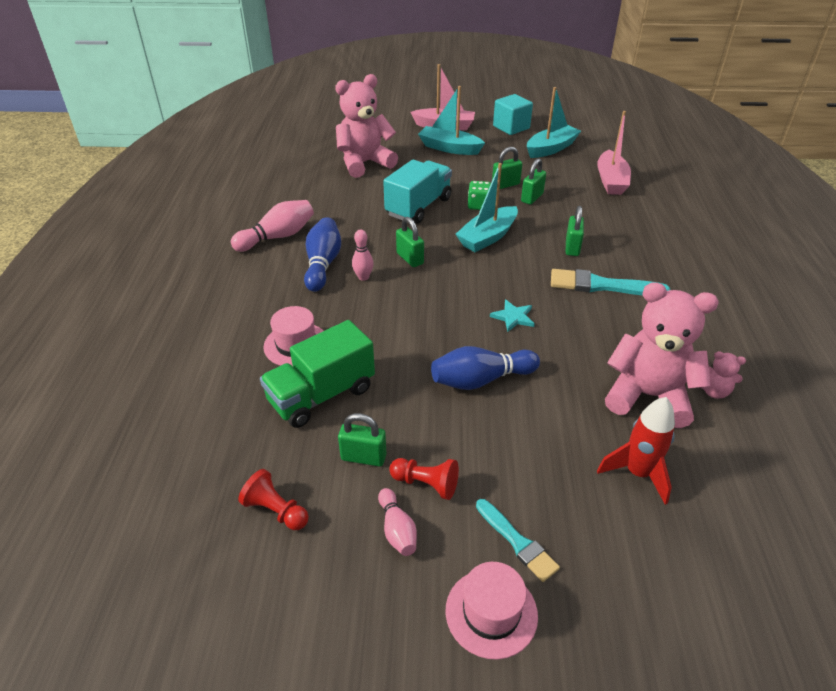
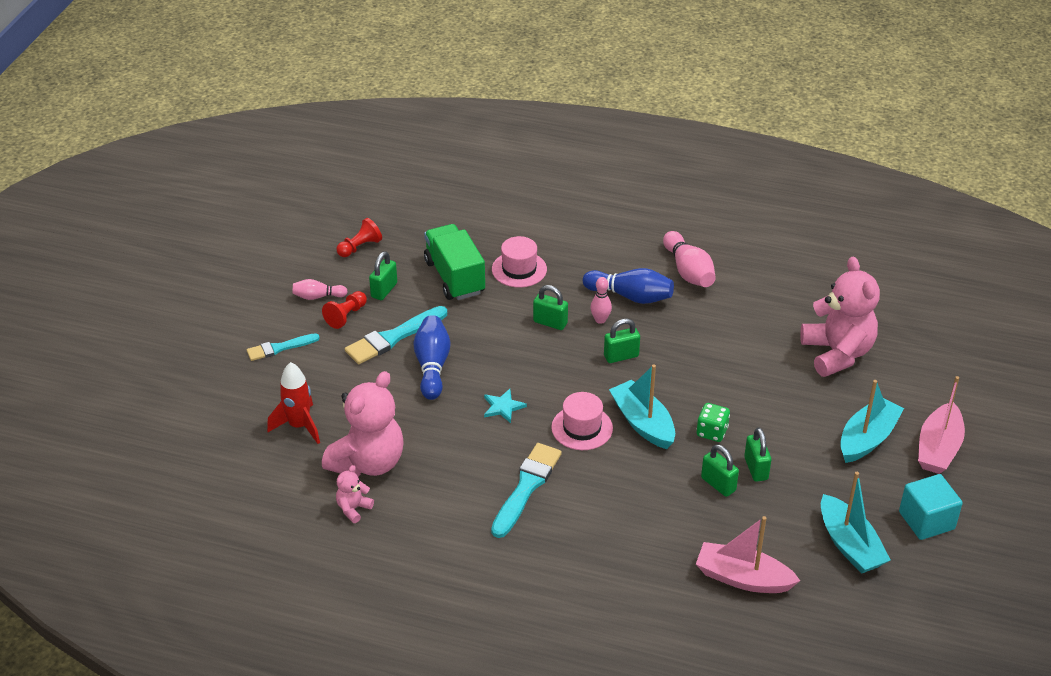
camera: 105 degrees right, 0 degrees up
(418, 207) = (721, 381): turquoise truck -> none
(448, 425) = (393, 337): none -> turquoise brush
(491, 612) = (241, 325): pink hat -> pink hat (582, 428)
(572, 247) = (601, 486): green padlock -> green padlock (550, 322)

